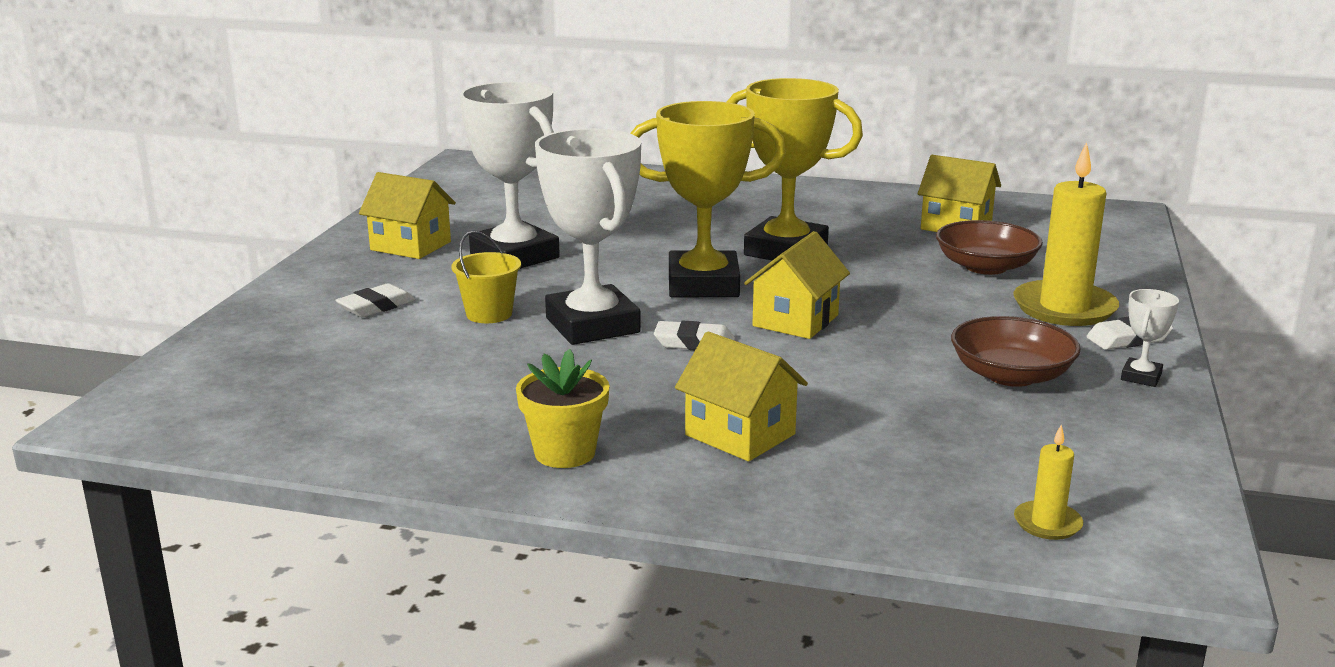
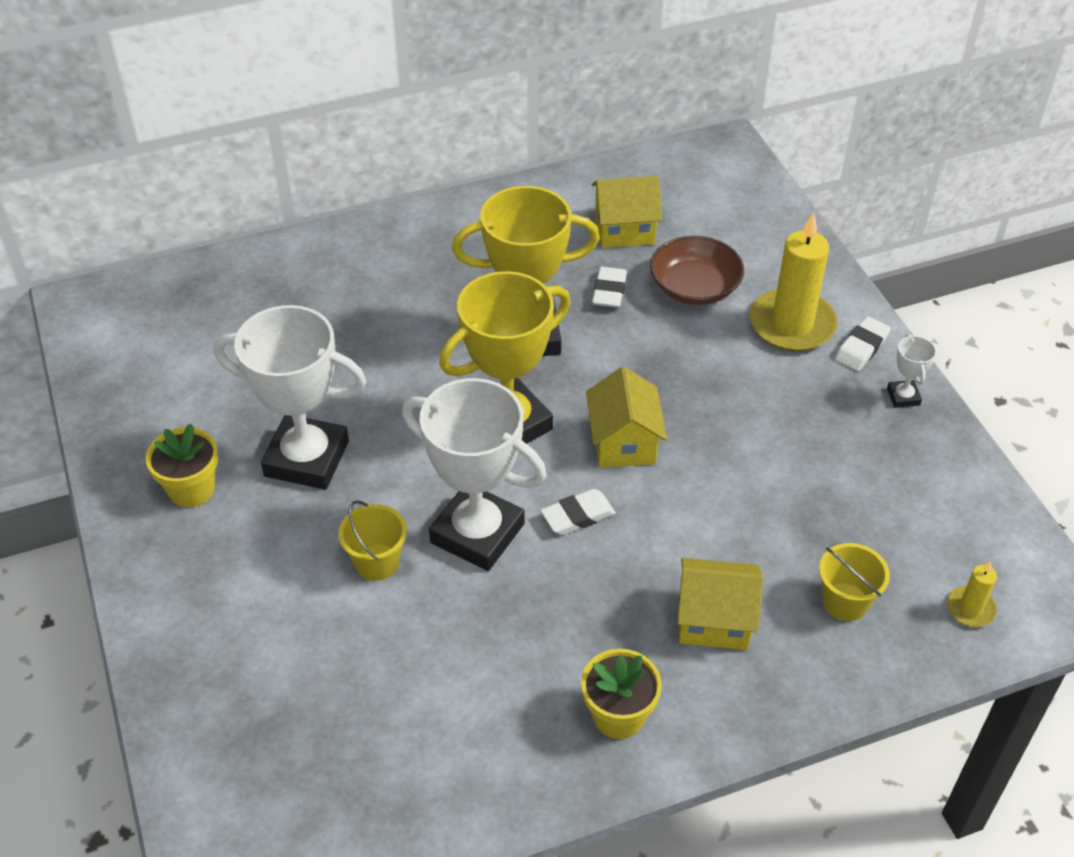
camera: 35 degrees left, 25 degrees up
(376, 306) = (266, 604): white eraser -> white eraser (609, 291)
(410, 246) = (191, 489): yellow house -> yellow flower pot
(898, 470) = (845, 602): none -> yellow bucket
(1011, 375) = (824, 439): brown bowl -> none

